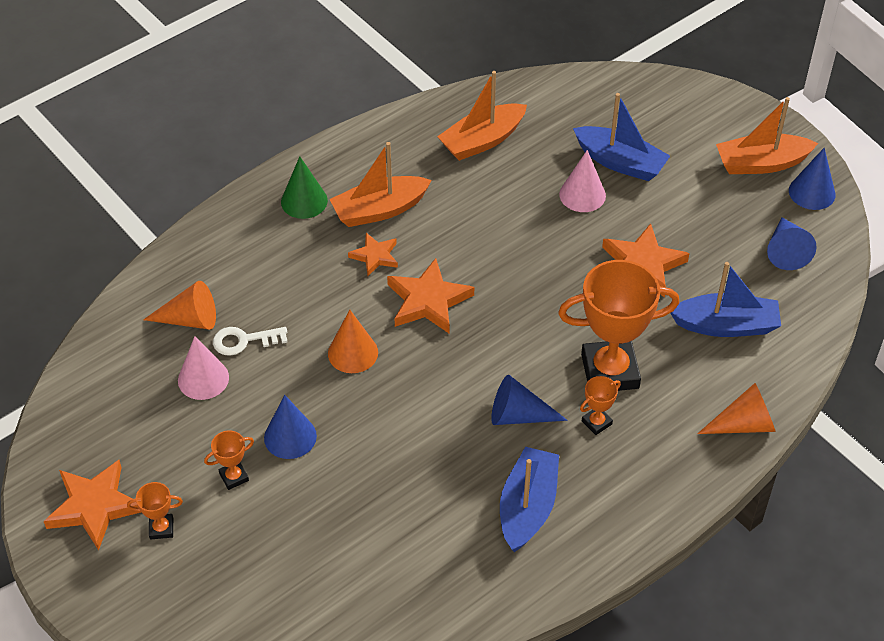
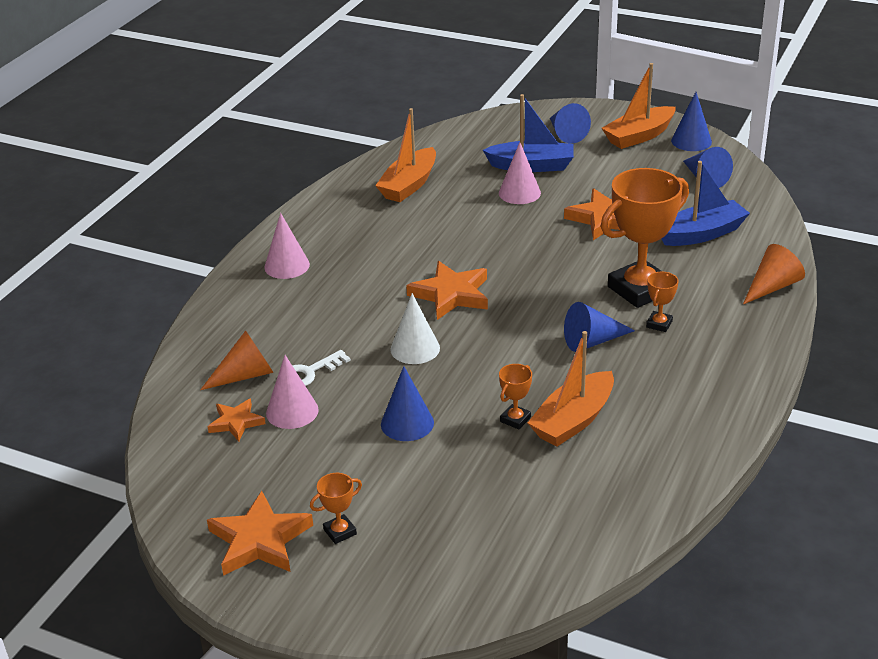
camera: 25 degrees left, 15 degrees down
(234, 477) = (378, 469): orange trophy -> orange trophy (515, 419)
(304, 201) = (287, 266): green cone -> pink cone
(353, 353) = (415, 348): orange cone -> white cone
(375, 256) = (380, 281): orange star -> orange star (236, 422)
(379, 210) = (359, 251): orange boat -> orange boat (573, 420)
(527, 507) = (654, 397): blue boat -> none
(687, 130) = (566, 134): none -> blue cone

